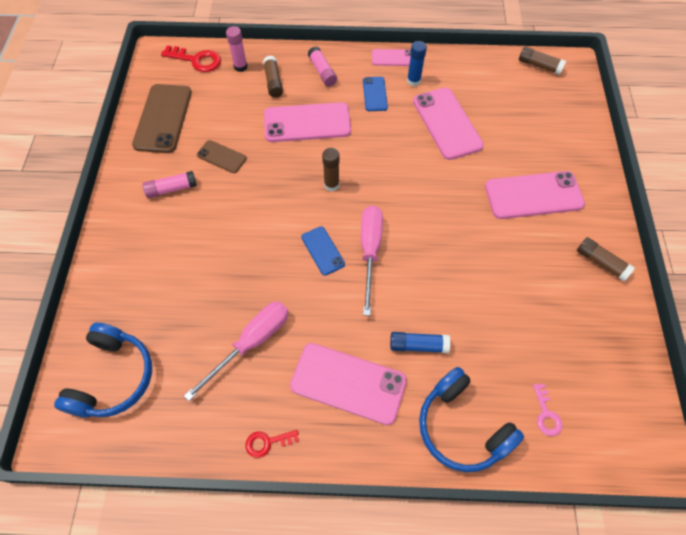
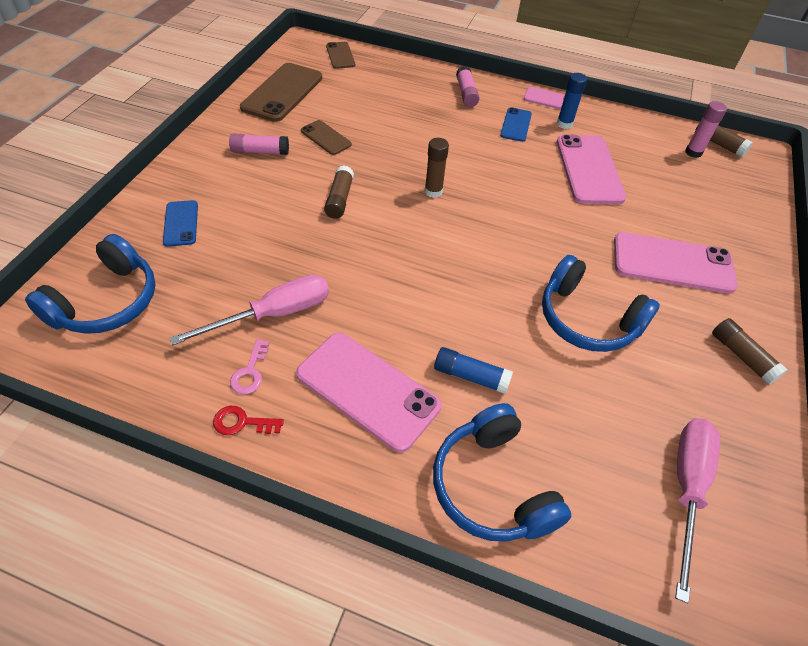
camera: 15 degrees right, 10 degrees down
(197, 60) = (340, 55): red key -> brown phone
(240, 67) = (382, 70): pink glue stick -> pink glue stick (693, 152)
(273, 82) = (410, 90): brown glue stick -> brown glue stick (340, 199)
(307, 123) = (430, 131): pink phone -> none
(323, 250) = (396, 249): blue phone -> blue phone (181, 223)
(370, 251) = (451, 264): pink screwdriver -> pink screwdriver (687, 488)
(486, 267) = (587, 319): none -> blue headphones
(546, 414) = (613, 509): pink key -> pink key (250, 372)

